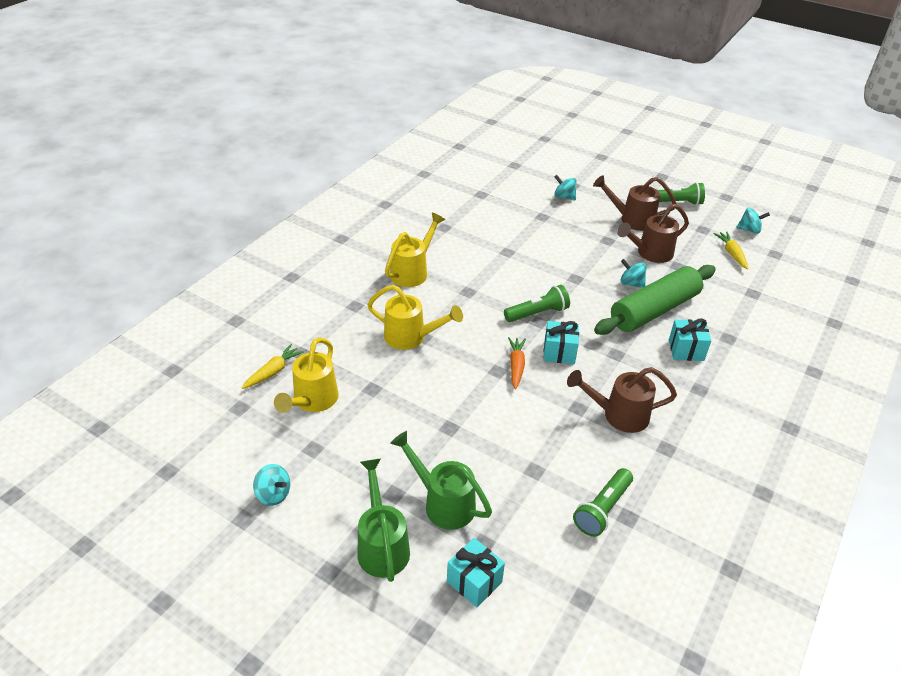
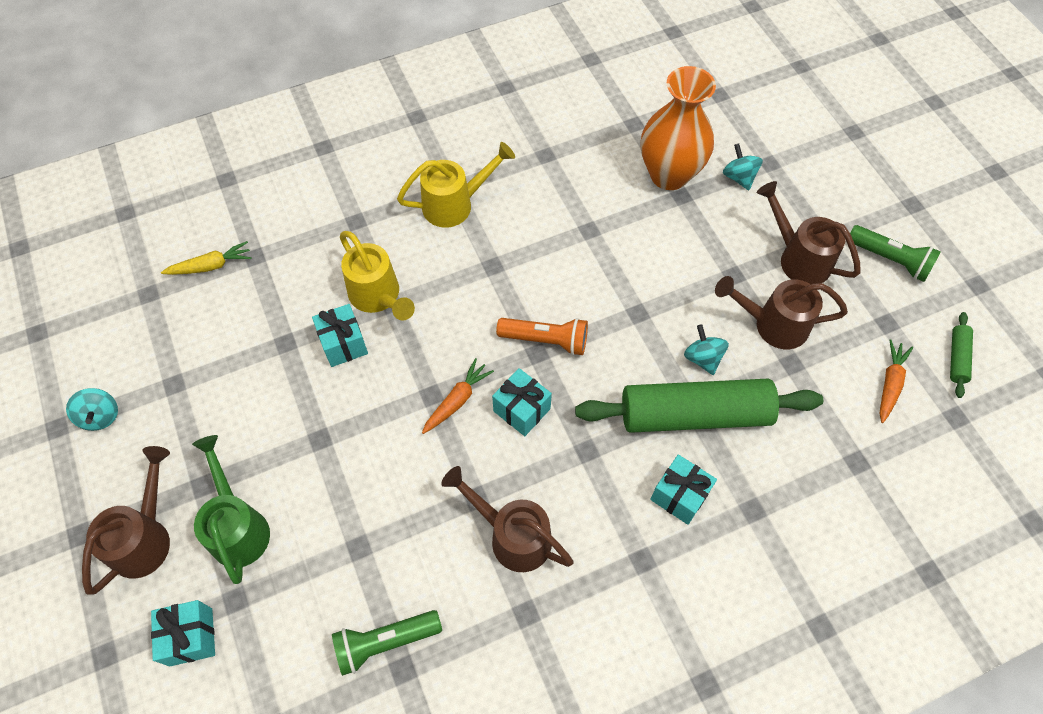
camera: 35 degrees right, 20 degrees up
(312, 401) = (218, 325): yellow watering can -> none
(382, 545) = (145, 538): green watering can -> brown watering can
(413, 371) = (343, 344): none -> turquoise gift
(525, 210) = (669, 175): none -> orange vase
(537, 313) = (546, 340): green flashlight -> orange flashlight
(731, 254) = (890, 383): yellow carrot -> orange carrot
(749, 230) = (957, 358): turquoise spinning top -> green rolling pin

